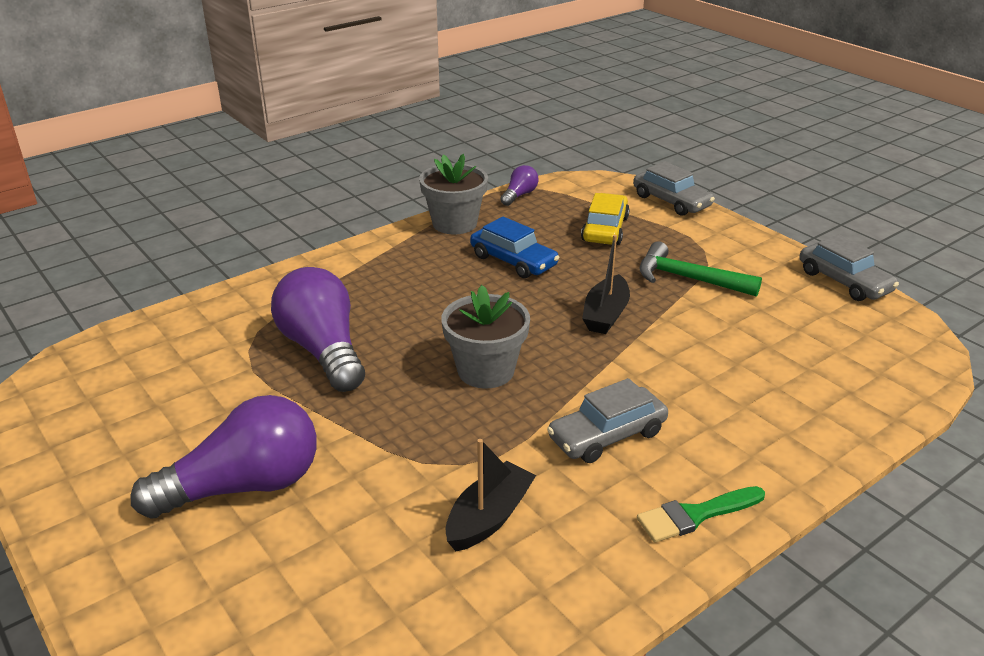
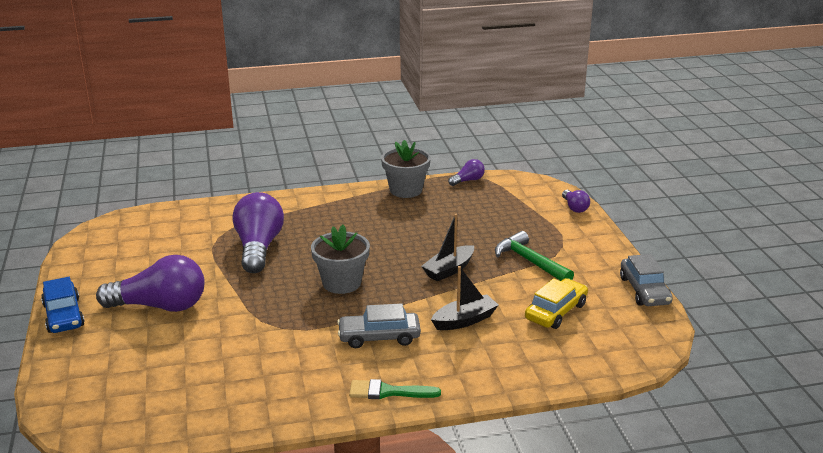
camera: 25 degrees right, 5 degrees down
(489, 517) = (272, 358): black boat -> black boat (464, 320)
(513, 261) = (421, 223): blue car -> blue car (64, 315)
(605, 229) = (505, 216): yellow car -> yellow car (556, 311)
(671, 201) = (574, 208): grey car -> purple light bulb

